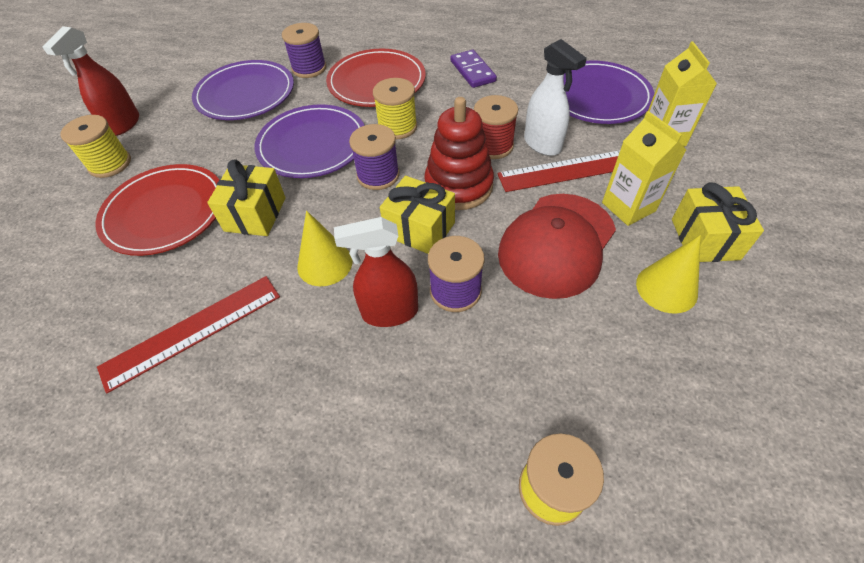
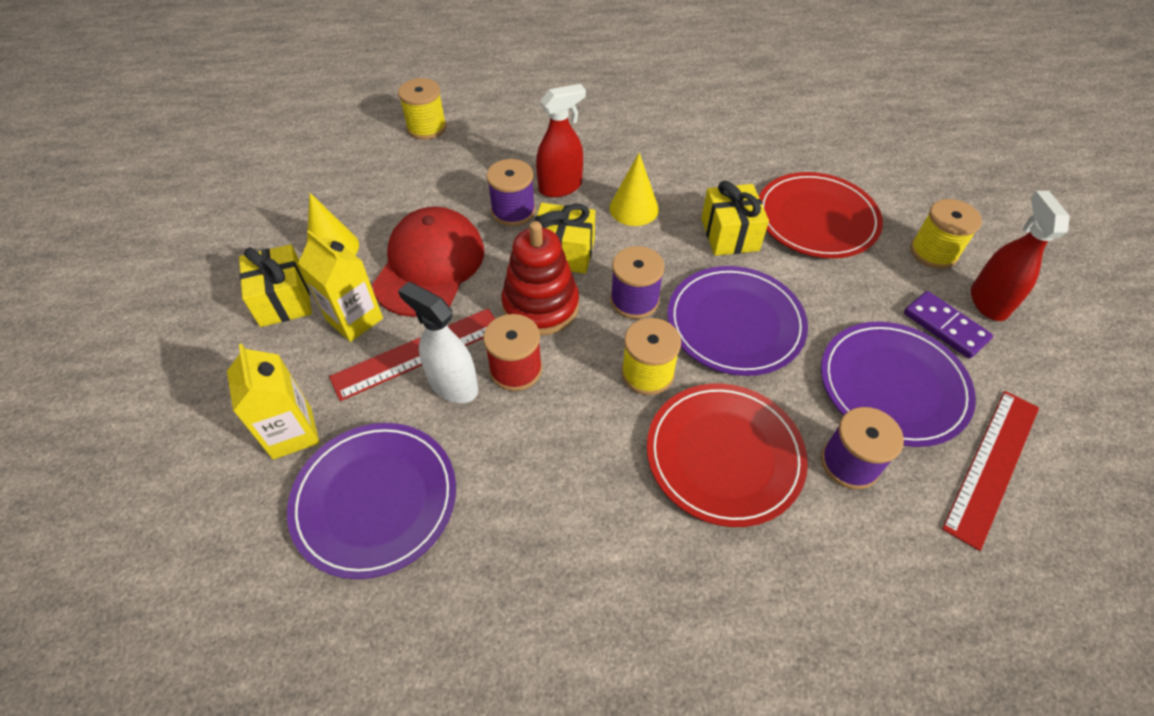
camera: 160 degrees right, 0 degrees up
(193, 331) = (700, 148): red ruler -> red ruler (992, 465)
(472, 71) = (583, 519): purple domino -> purple domino (945, 327)

